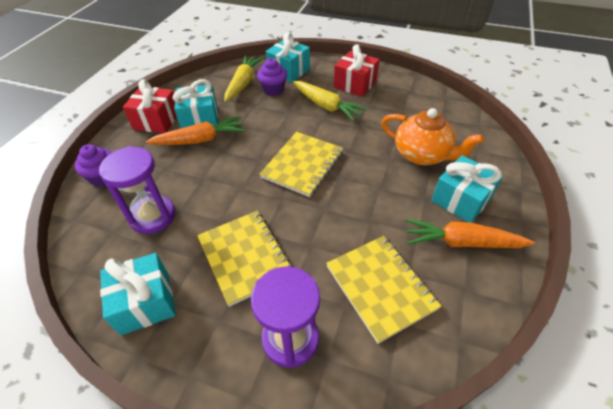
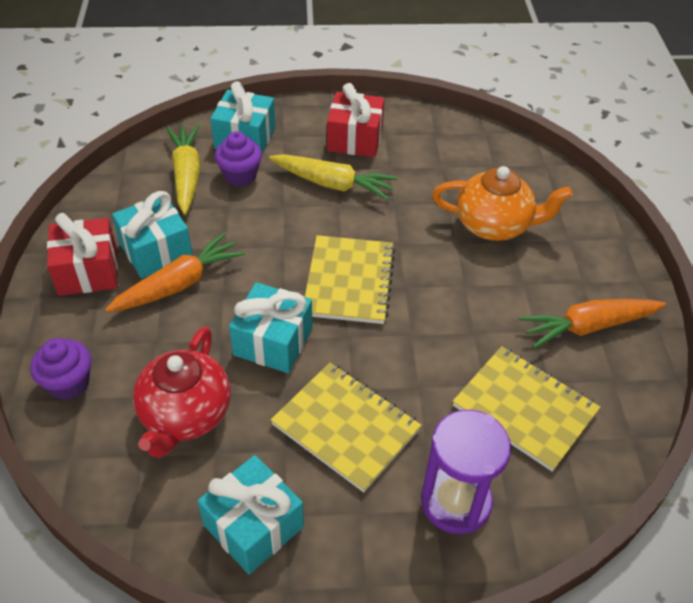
camera: 25 degrees left, 0 degrees up
(153, 216) = (185, 415): purple hourglass -> red teapot
(461, 199) = (565, 273): turquoise gift -> turquoise gift (273, 341)

